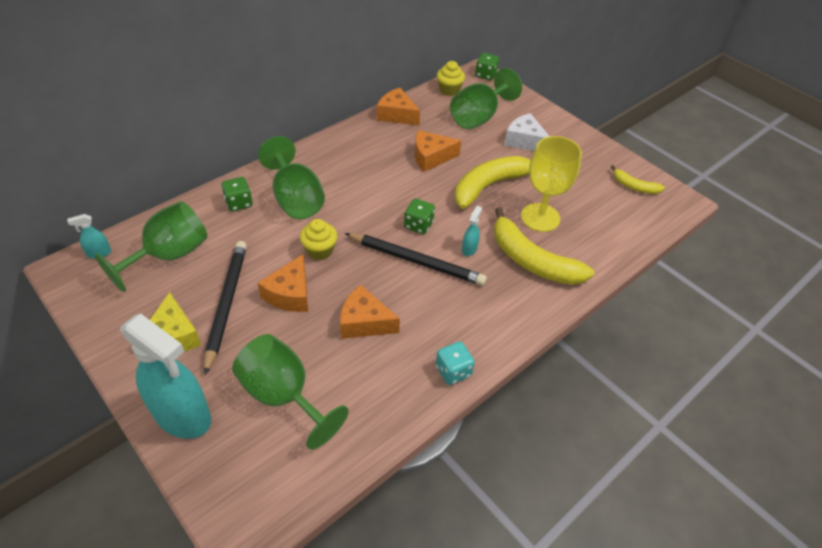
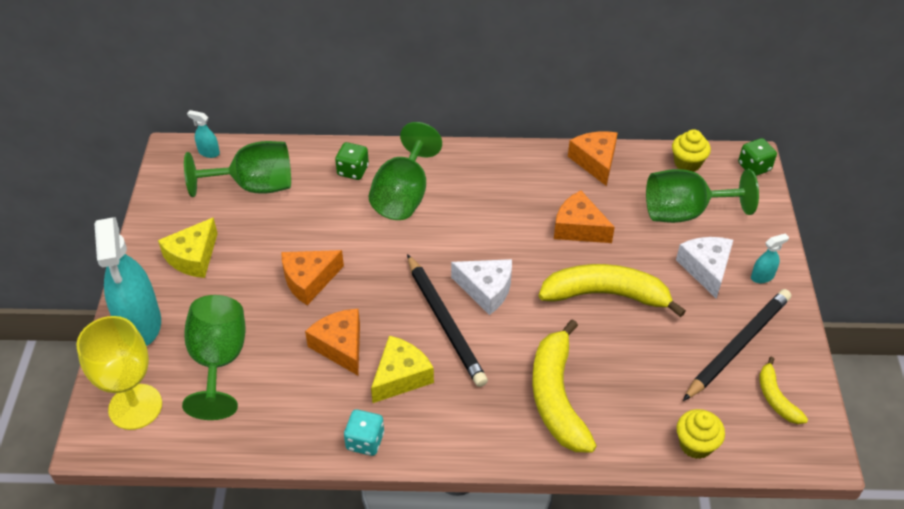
camera: 45 degrees right, 0 degrees up
(226, 304) = (254, 256): black pencil -> black pencil (738, 346)
(320, 251) = (372, 257): yellow cupcake -> yellow cupcake (695, 444)
(418, 225) = (486, 290): green dice -> white cheese
(427, 313) = (401, 376): none -> yellow cheese
(469, 249) = (508, 344): turquoise spray bottle -> turquoise spray bottle (762, 277)
(540, 217) = (620, 360): yellow goblet -> yellow goblet (135, 407)

